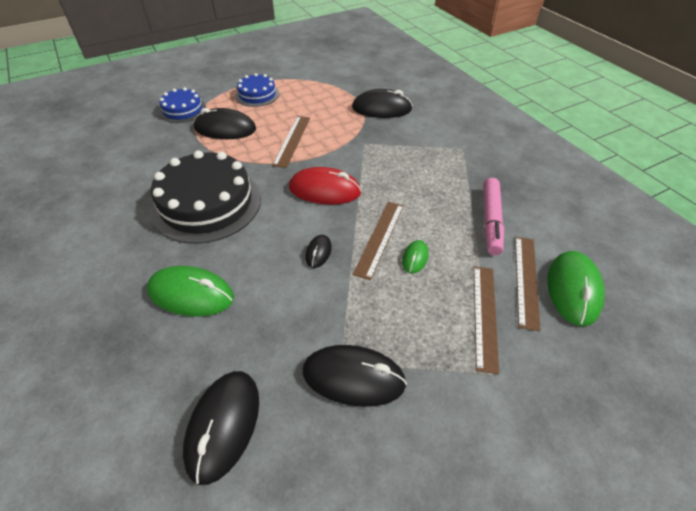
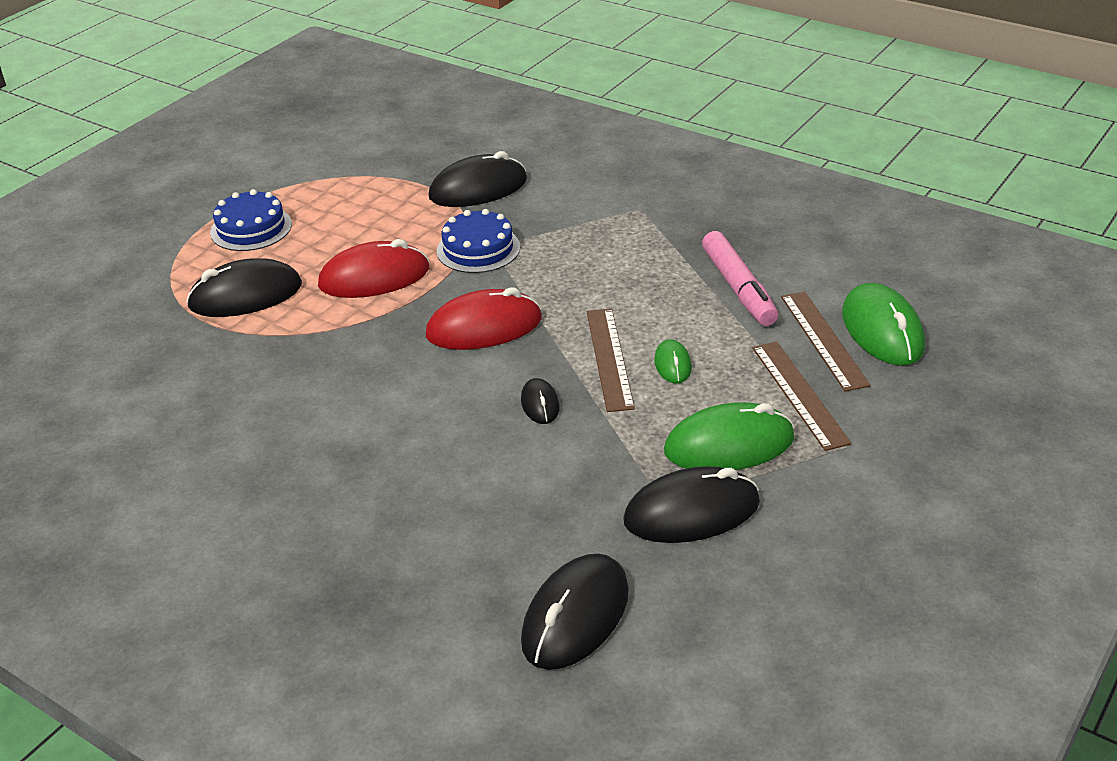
camera: 25 degrees left, 10 degrees down
(183, 110) = (139, 291): blue cake -> blue cake (478, 249)
(191, 294) = (405, 514): green mouse -> green mouse (729, 445)
(207, 204) = (319, 405): black cake -> none
(223, 425) = (575, 616): black mouse -> black mouse turned 45 degrees clockwise
(292, 140) = (374, 277): brown ruler -> red mouse

